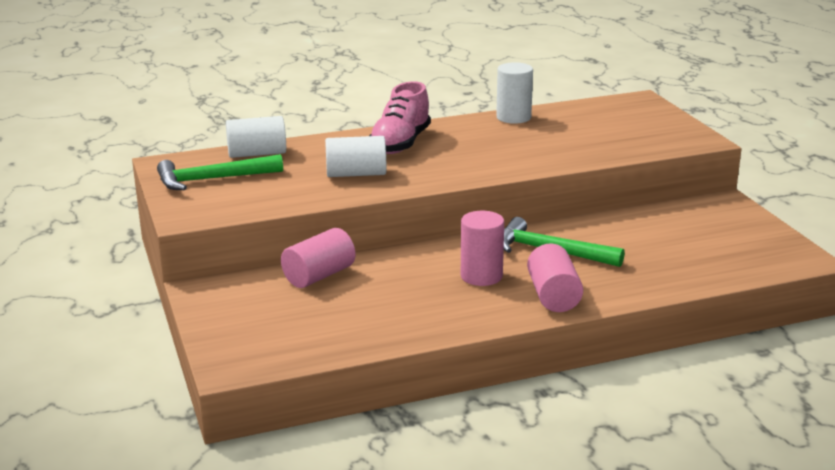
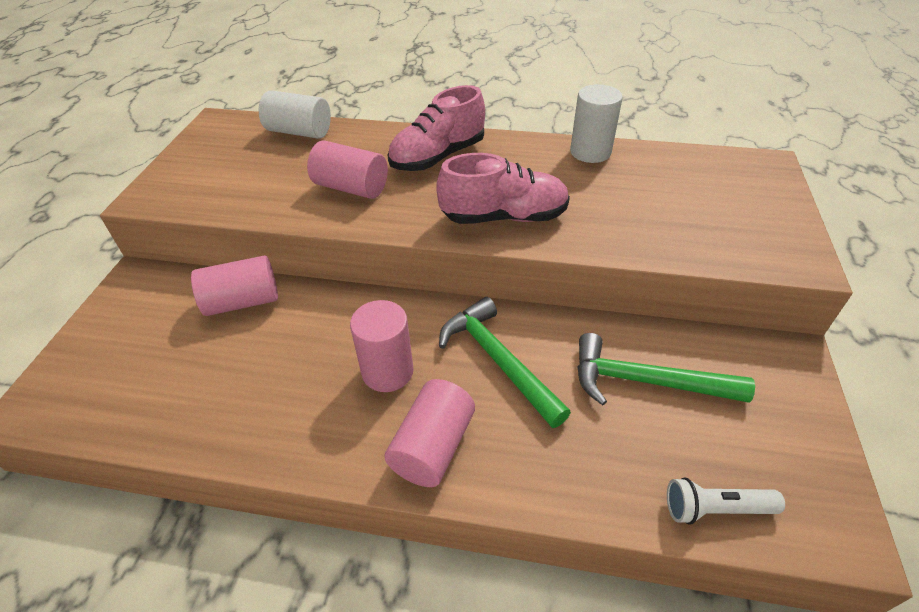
camera: 30 degrees right, 20 degrees up
(212, 179) = (227, 154): green hammer -> green hammer (645, 381)
(356, 174) = (351, 188): white cylinder -> pink cylinder
(494, 163) = (504, 217): none -> pink shoe
(737, 270) = (715, 508): none -> white flashlight

